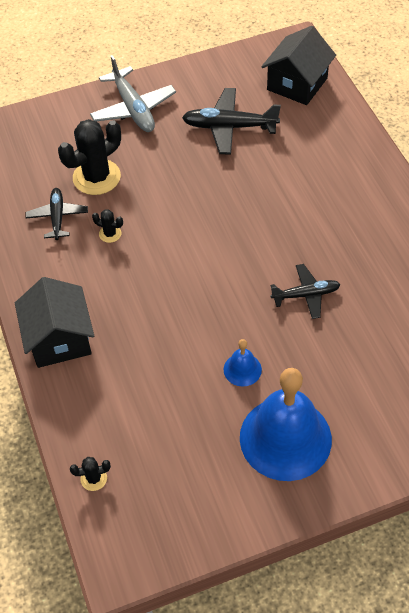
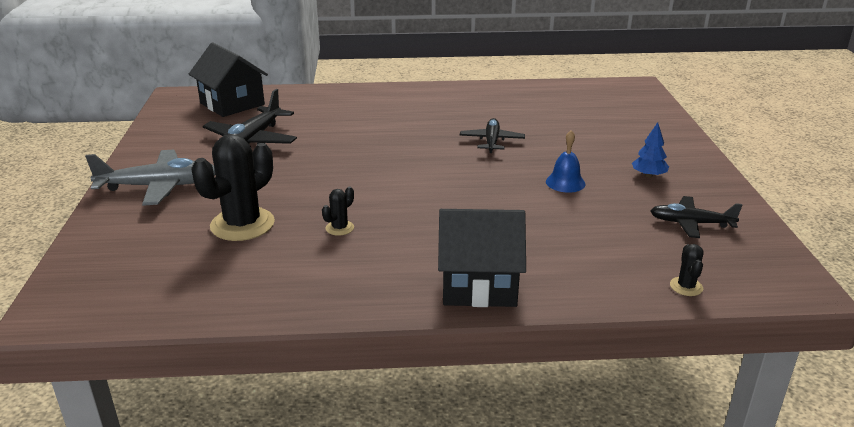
camera: 75 degrees left, 25 degrees down
(57, 217) = (281, 260): black plane -> black plane (690, 223)
(96, 177) = (242, 224): black cactus -> black cactus turned 60 degrees clockwise
(285, 438) = (648, 175): blue bell -> blue tree

